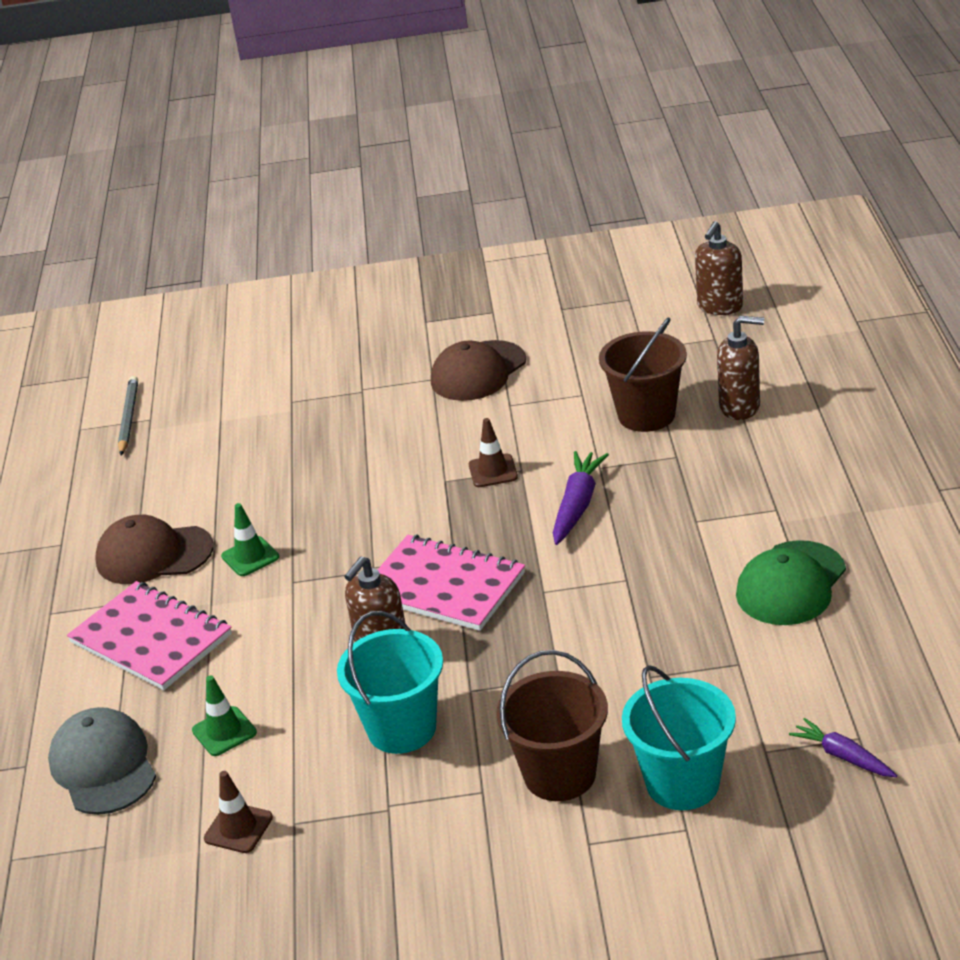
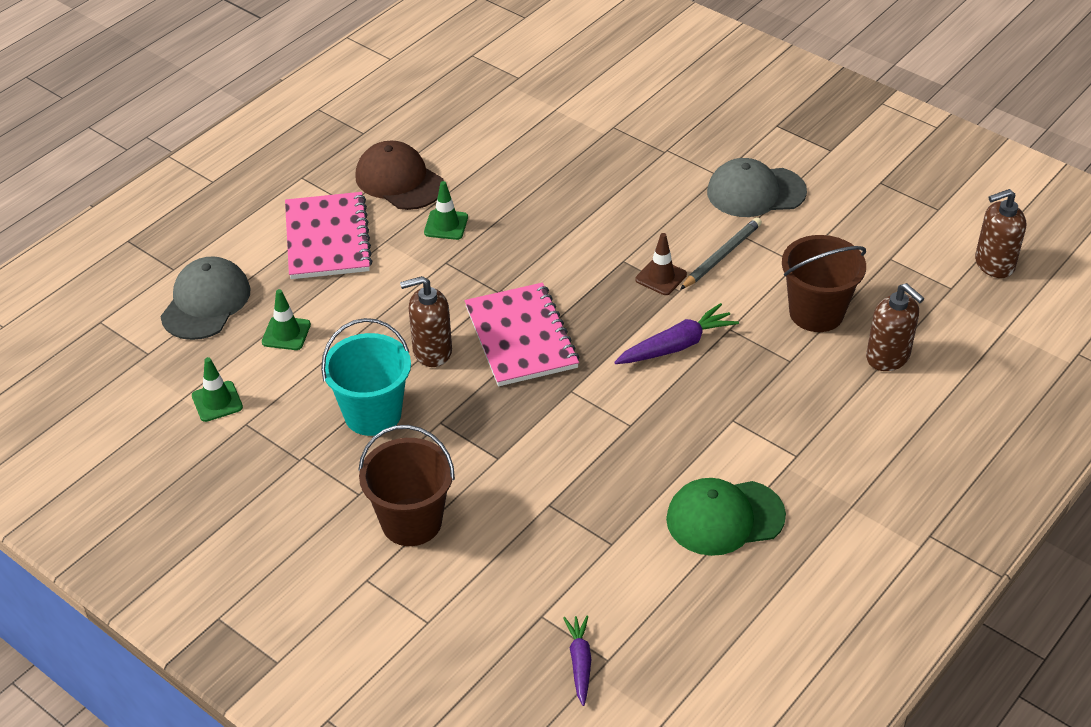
camera: 40 degrees right, 10 degrees up
(128, 418) = (507, 67): grey pencil -> grey pencil (721, 256)
(238, 828) = (217, 401): brown traffic cone -> green traffic cone
(478, 371) = (755, 192): brown cap -> grey cap
(682, 783) = (467, 591): turquoise bucket -> none

